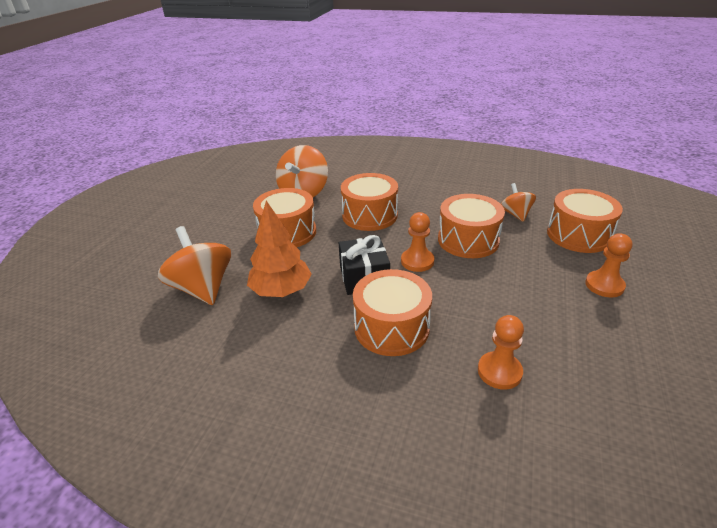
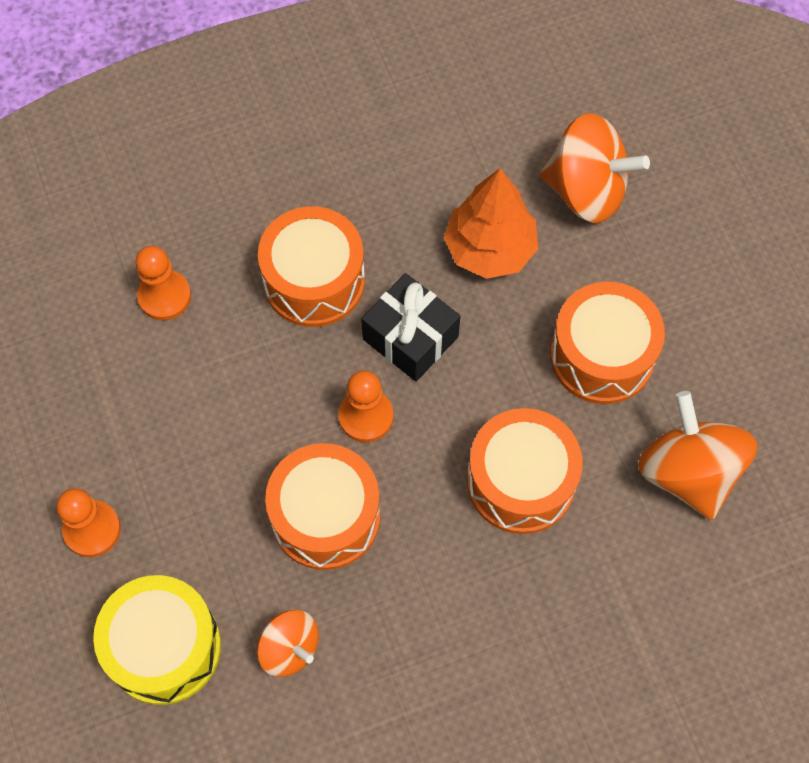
camera: 140 degrees right, 30 degrees up
(578, 235) = (164, 647): orange drum -> yellow drum

